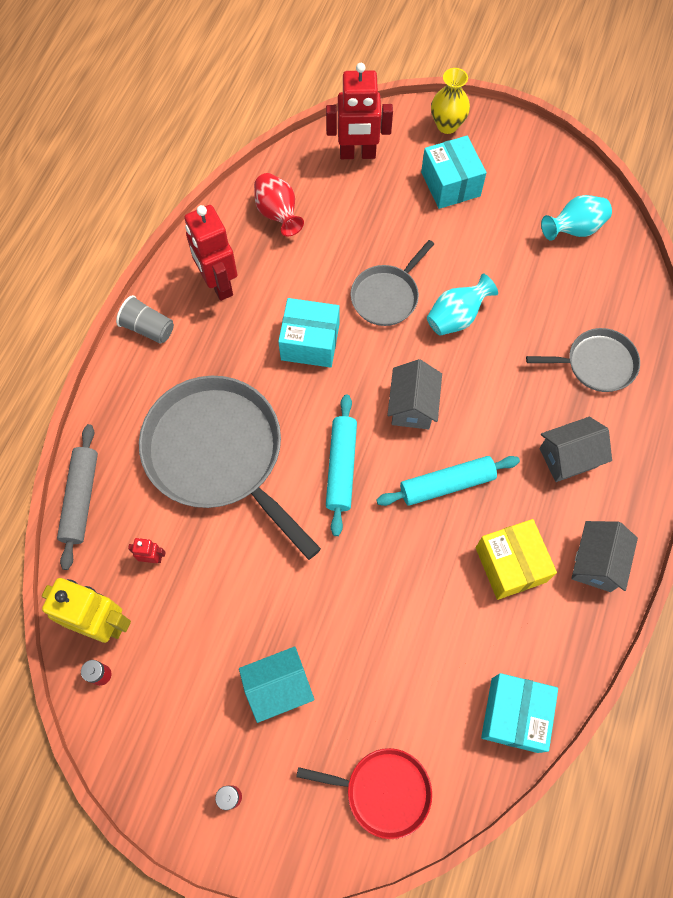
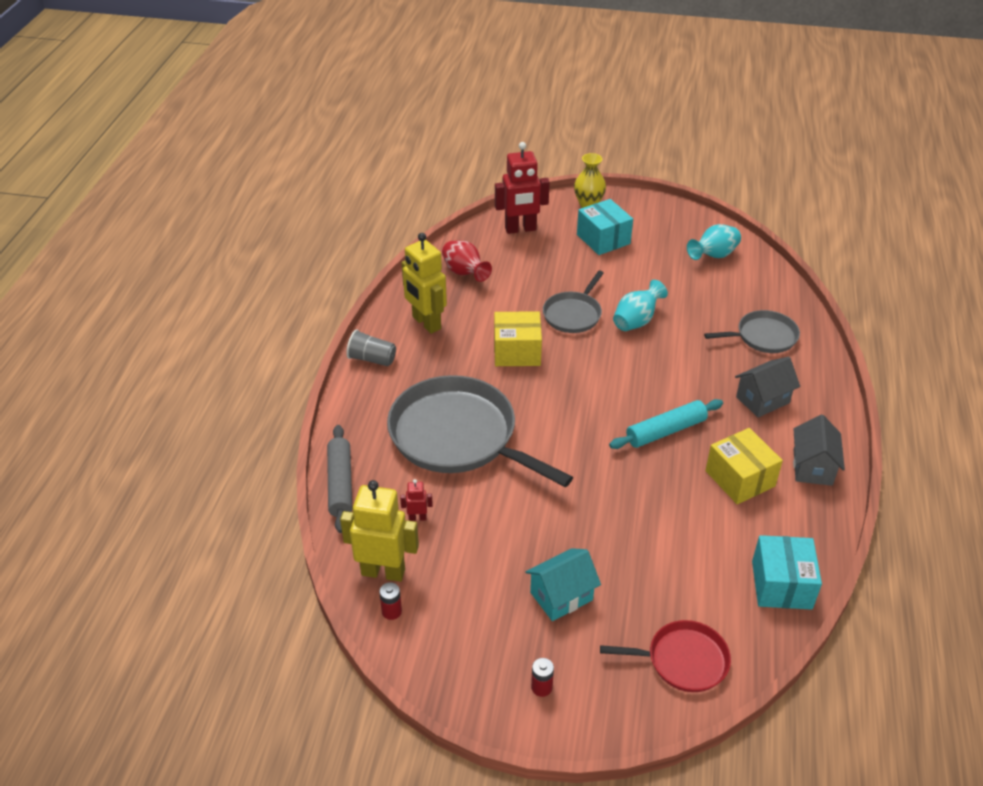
camera: 10 degrees left, 25 degrees down
(218, 284) = (426, 323): red robot -> yellow robot
(310, 342) = (517, 351): turquoise box -> yellow box
(341, 467) = (570, 431): turquoise rolling pin -> none
(412, 406) = (618, 383): grey house -> none

